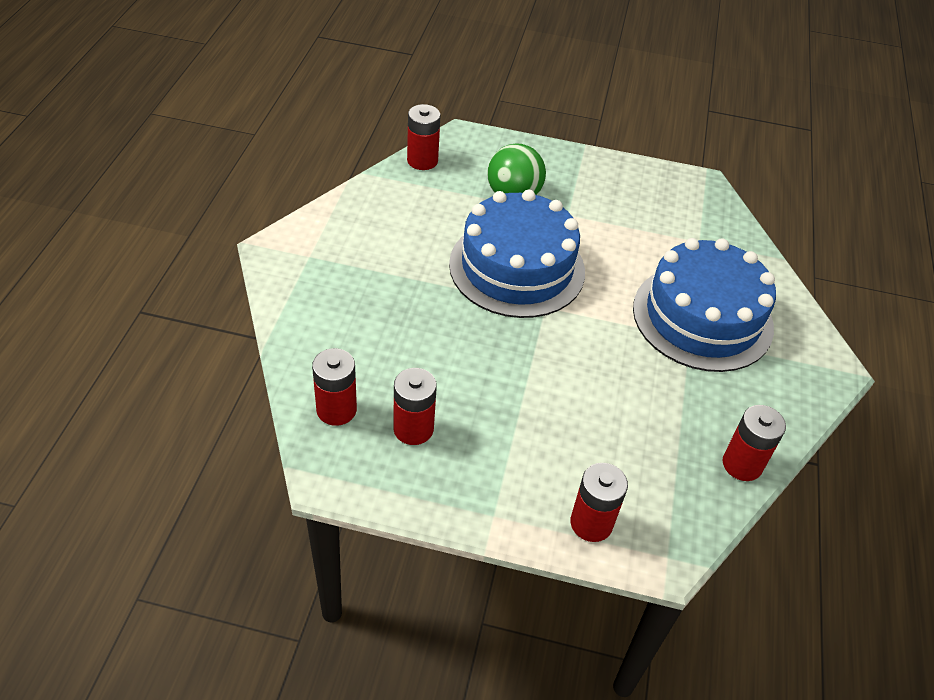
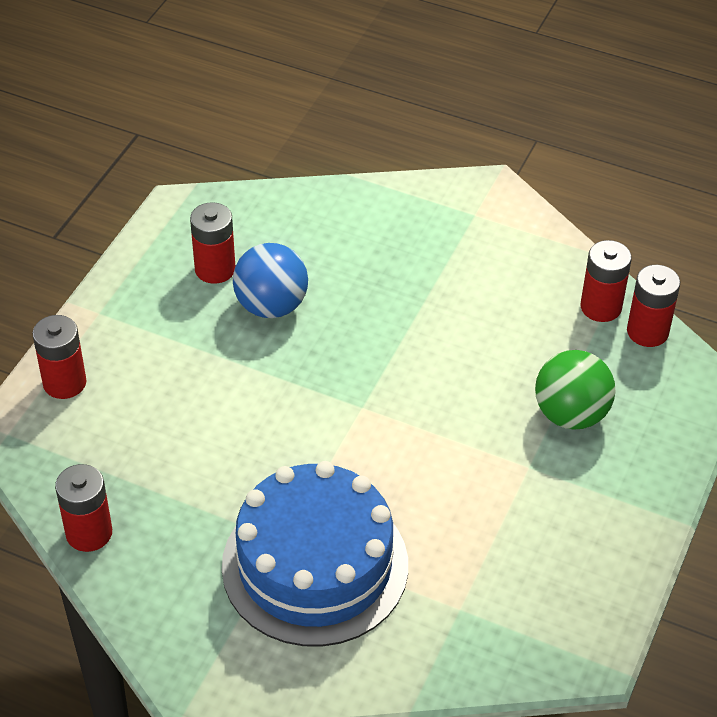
camera: 105 degrees right, 0 degrees up
(336, 410) = (253, 218): red battery -> red battery (601, 307)
(450, 379) = (271, 306): none -> blue ball
(517, 267) = (432, 392): blue cake -> none

